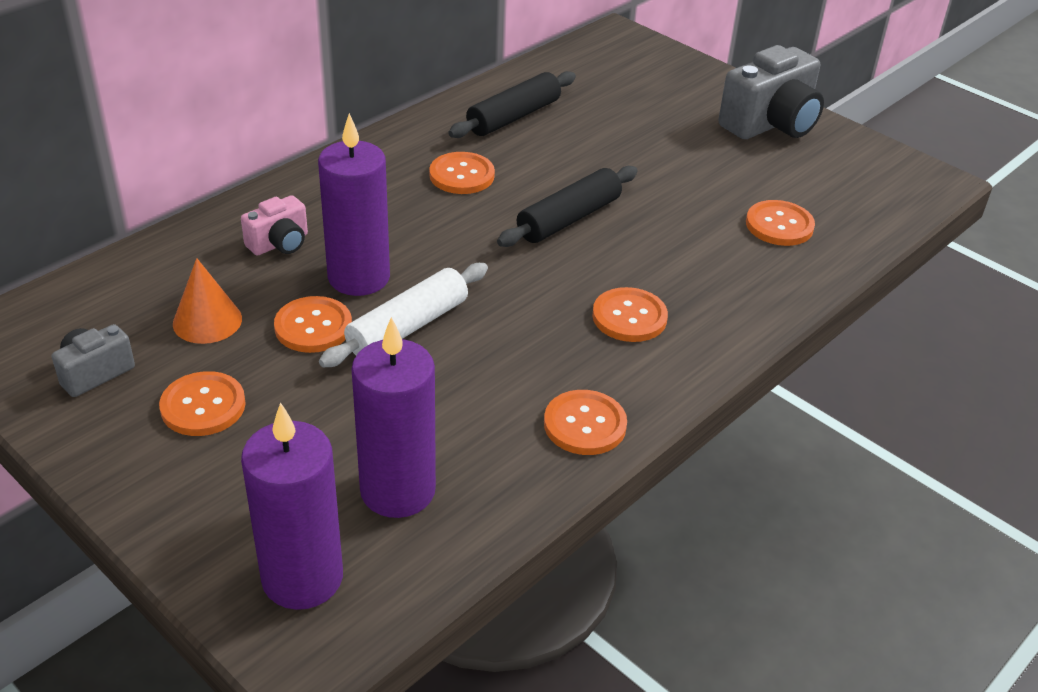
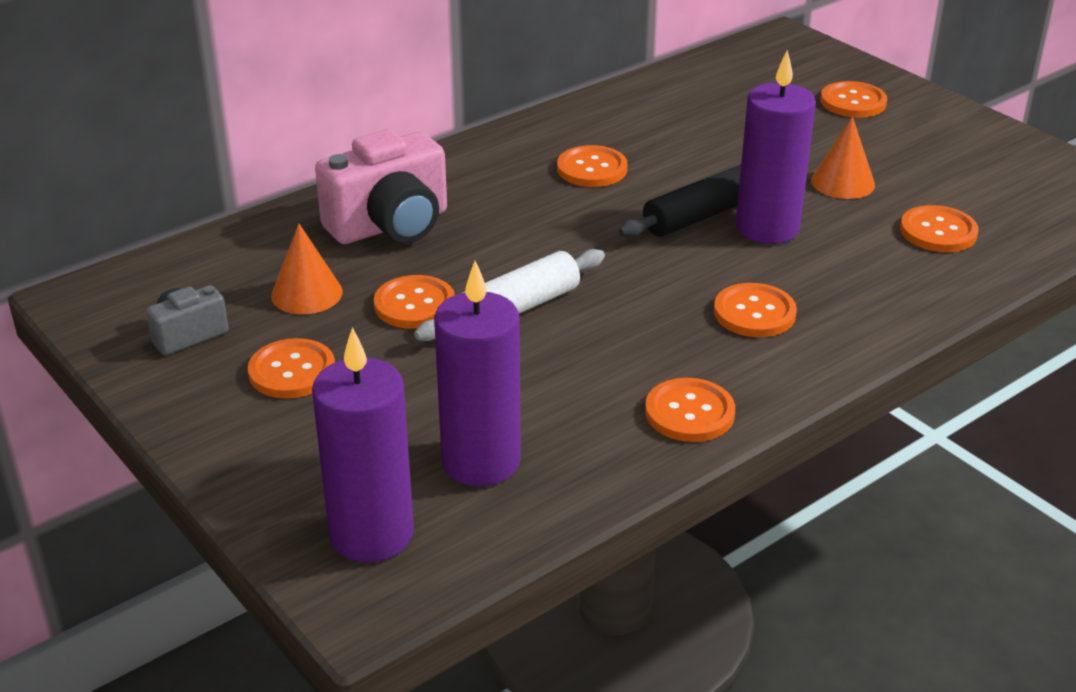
camera: 10 degrees right, 5 degrees down
(279, 243) = (390, 225): pink camera -> pink camera, size x1.89
(359, 277) = (468, 261): purple candle -> purple candle (767, 228)
(513, 117) = (656, 115): black rolling pin -> none
(687, 98) = (853, 102): none -> orange button
(689, 179) = (843, 182): none -> orange cone
(771, 124) = (945, 131): grey camera -> none

